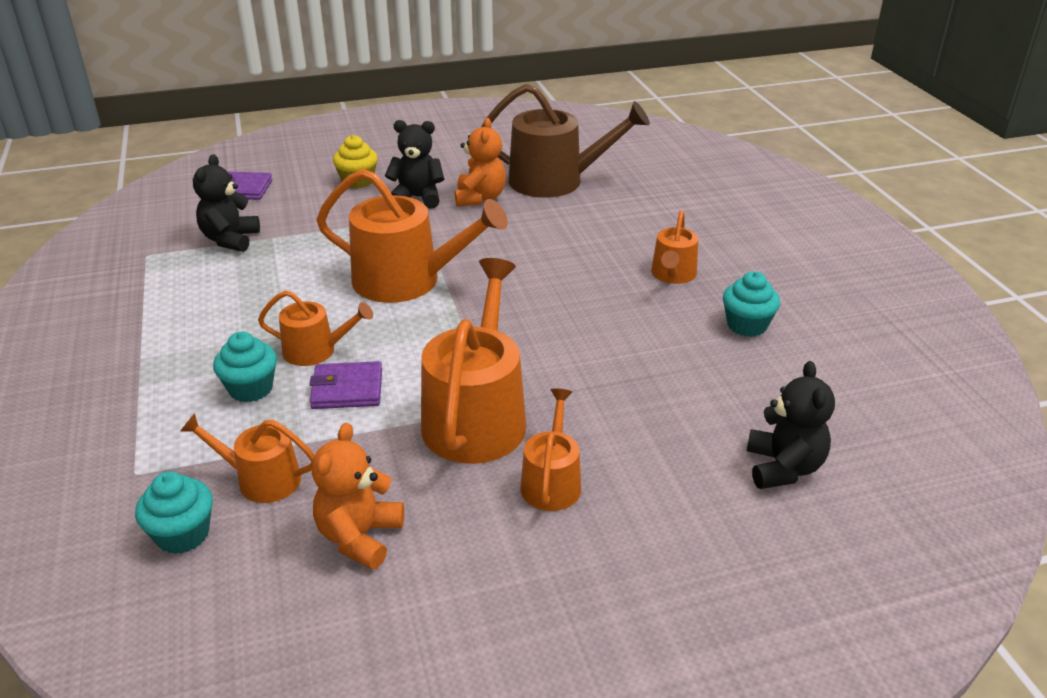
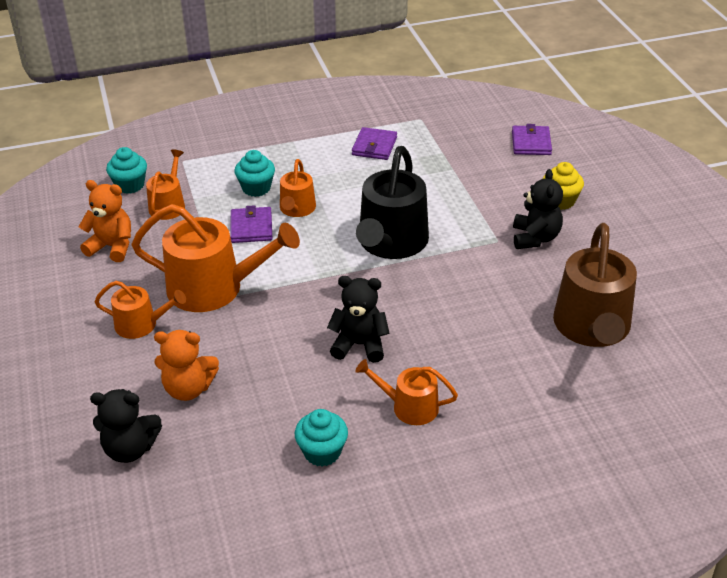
camera: 90 degrees right, 5 degrees up
(193, 289) = (374, 146): none -> purple wallet
(230, 240) = (446, 150): black teddy bear -> black teddy bear (359, 345)
(406, 280) = (391, 243): orange watering can -> black watering can
(480, 198) = (543, 276): orange teddy bear -> orange teddy bear (188, 389)

